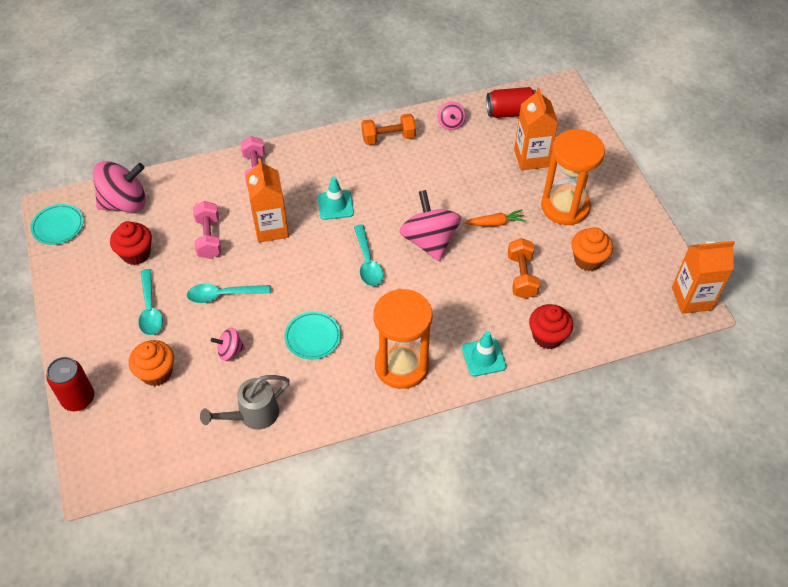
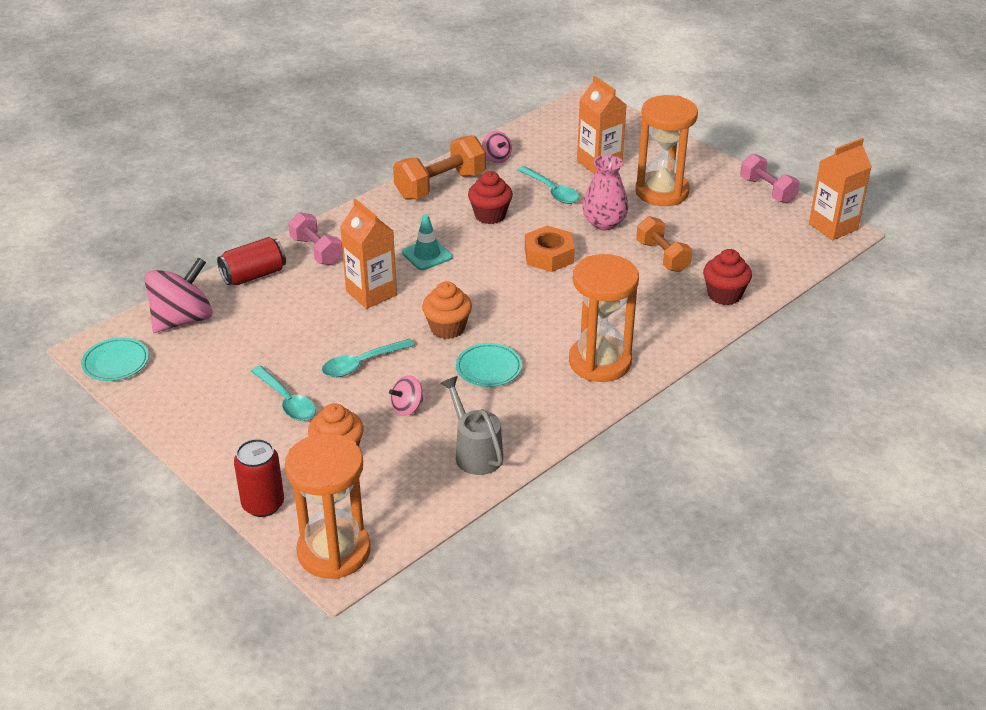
camera: 25 degrees left, 15 degrees down
(99, 463) = (334, 551): none -> orange hourglass
(136, 254) = (231, 359): red cupcake -> red cupcake (490, 215)
(209, 238) = (307, 321): pink dumbbell -> pink dumbbell (767, 190)
(253, 415) = (475, 452): grey watering can -> grey watering can turned 120 degrees clockwise
(367, 262) = (498, 291): turquoise spoon -> turquoise spoon (551, 191)
(388, 138) = (440, 186): orange dumbbell -> orange dumbbell, size x1.50
(429, 241) = (549, 255): pink spinning top -> orange nut
(483, 357) = (676, 330): turquoise traffic cone -> none
(495, 223) = (604, 223): orange carrot -> pink vase
(510, 112) = (550, 134): red can -> red can (254, 275)
(588, 260) = (715, 226): orange cupcake -> orange cupcake (447, 328)

